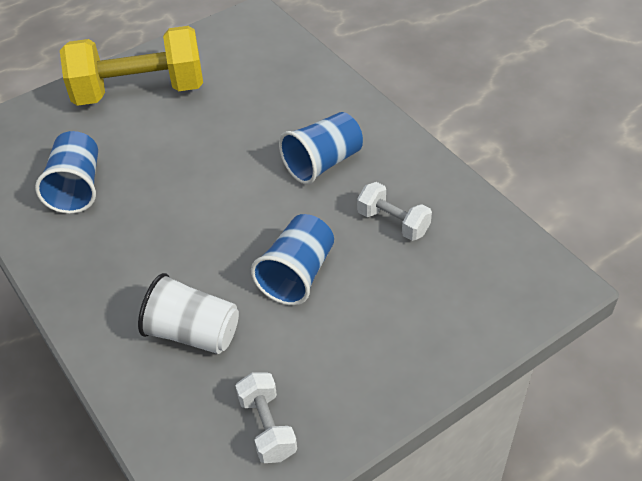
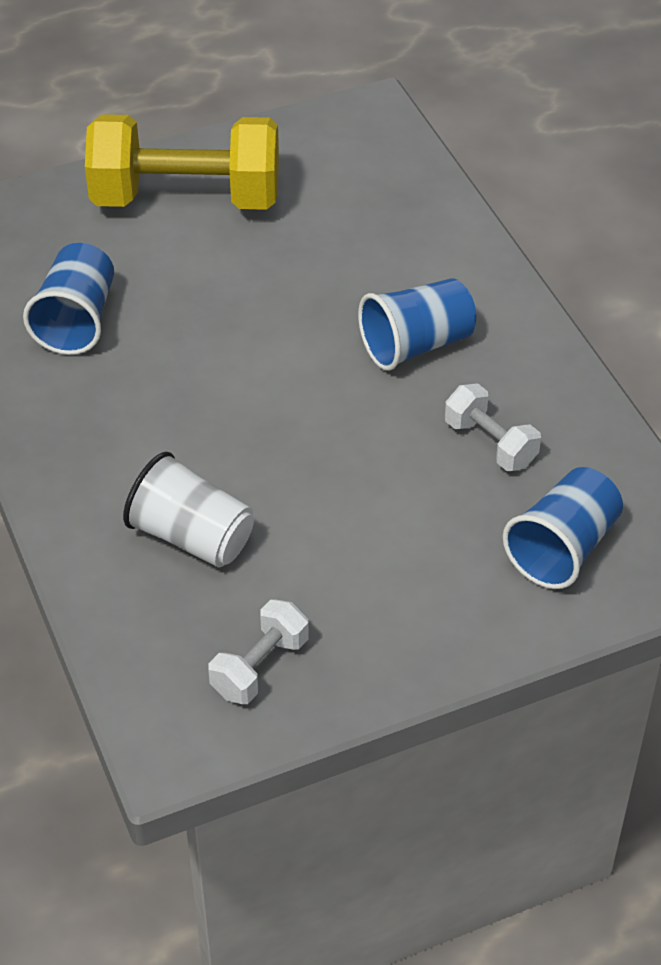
camera: 10 degrees right, 0 degrees up
(267, 427) = (259, 667): white dumbbell -> white dumbbell turned 45 degrees clockwise
(297, 274) = (343, 488): blue cup -> blue cup (562, 548)

